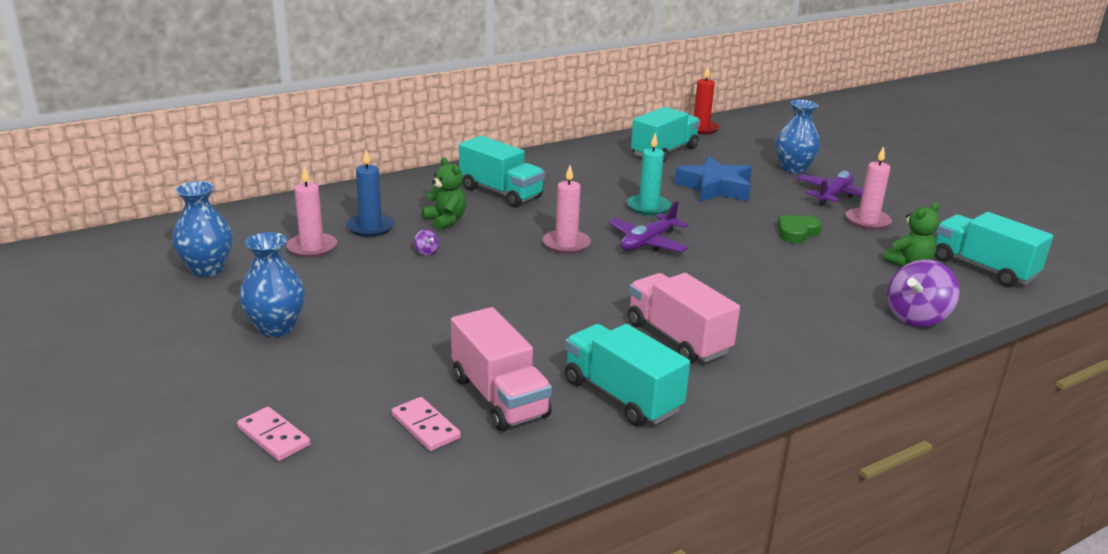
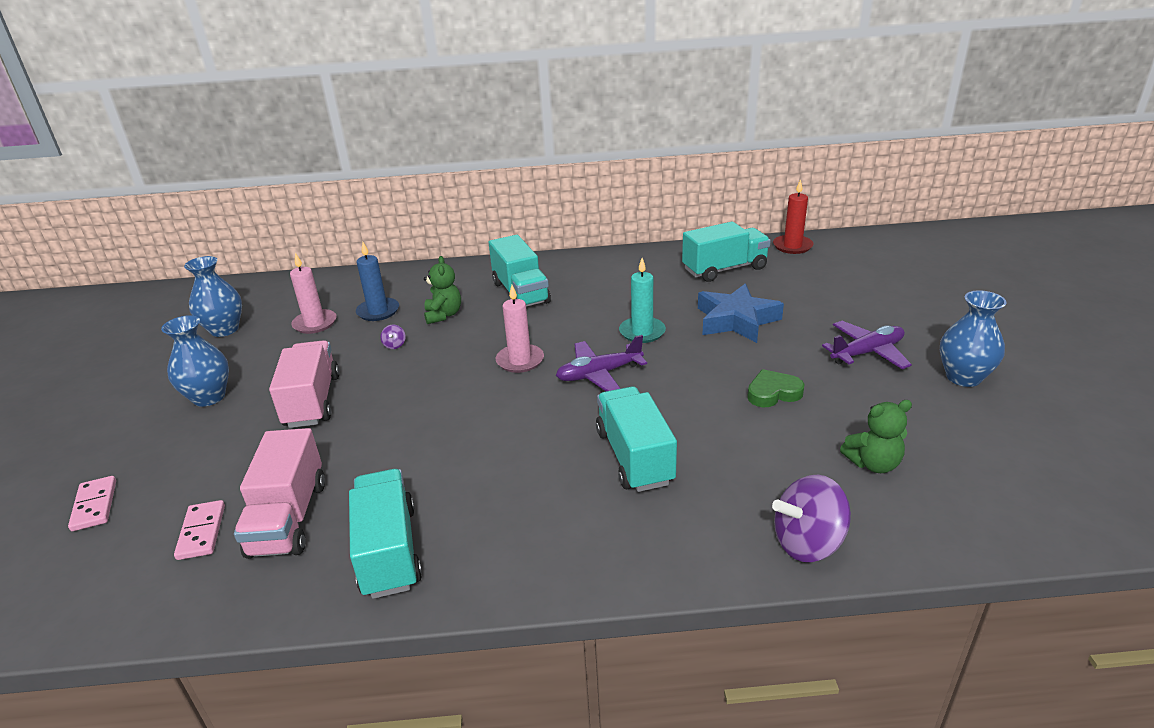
camera: 30 degrees right, 5 degrees up
(678, 338) = (511, 497): pink truck -> pink truck (312, 401)
(793, 168) = (851, 310): blue vase -> blue vase (963, 377)
(867, 221) = (876, 394): pink candle -> none
(983, 268) = (971, 494): turquoise truck -> turquoise truck (634, 457)

